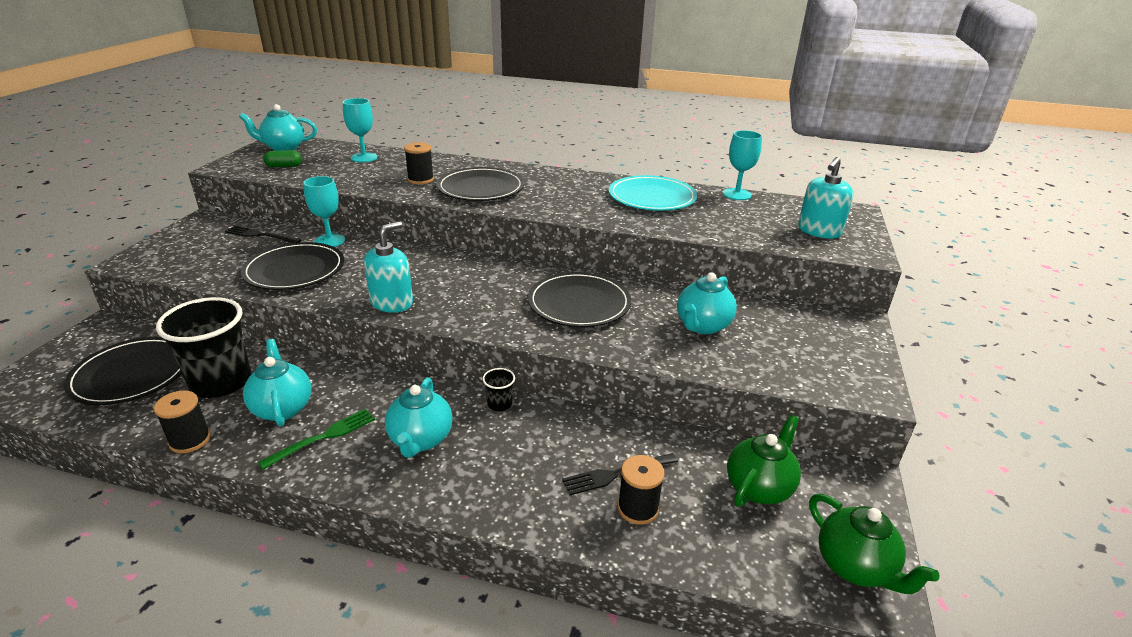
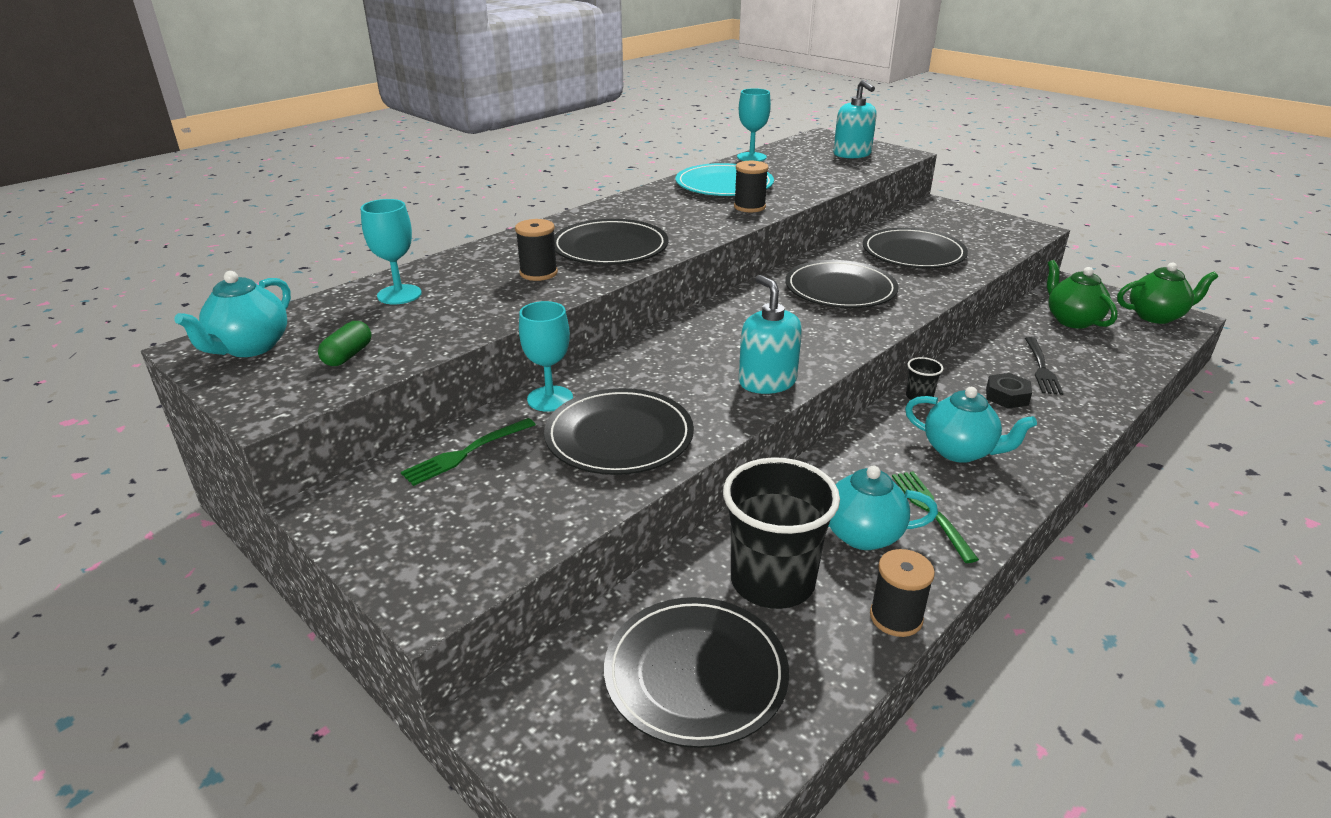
camera: 60 degrees left, 0 degrees up
(261, 235) = (466, 453): black fork -> green fork
(537, 456) = (1007, 396): none -> black nut
(638, 508) = (1085, 370): black spool -> black spool (749, 207)
(702, 326) = (913, 253): turquoise teapot -> black plate

